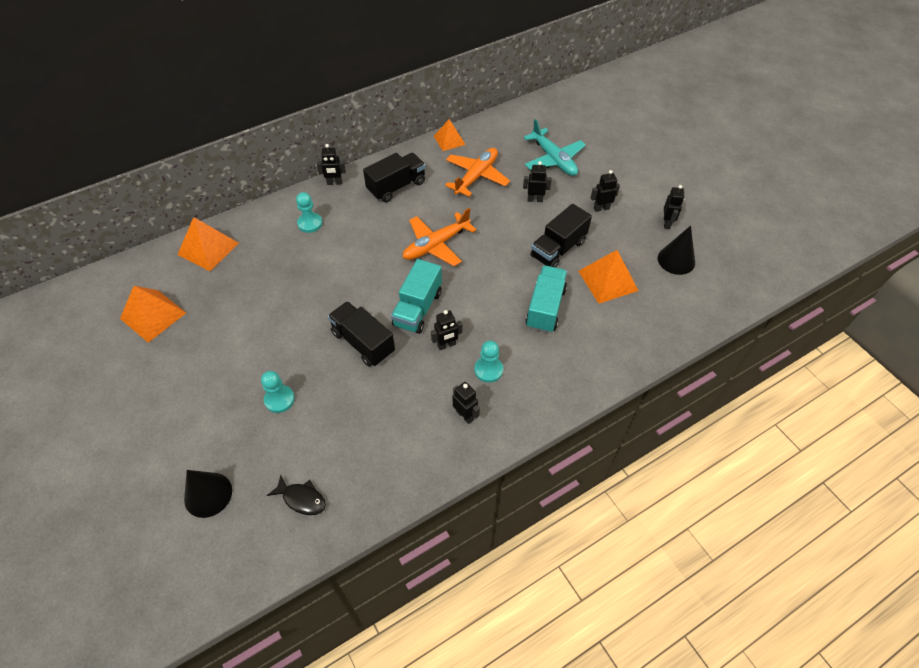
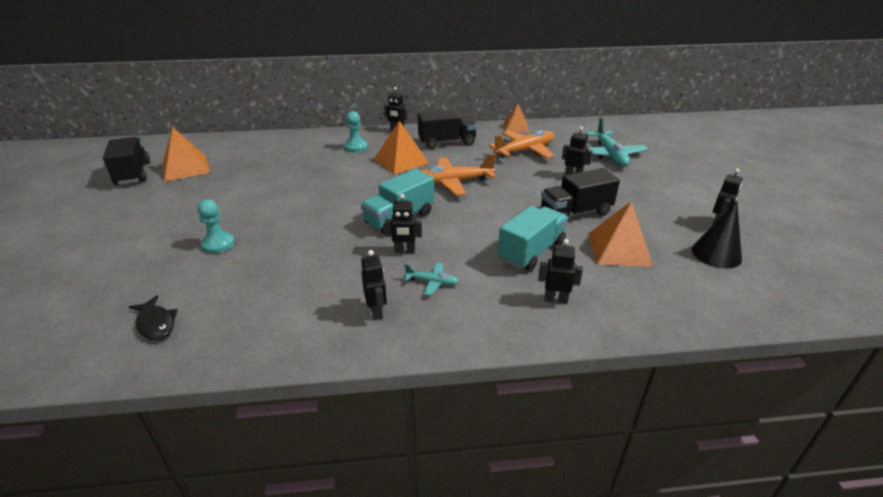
camera: 25 degrees right, 20 degrees down
(208, 248) = (265, 143): orange pyramid -> orange pyramid (401, 161)
(208, 494) = (87, 290): black cone -> none
(363, 342) = (328, 227): black truck -> black truck (133, 173)
(488, 370) = (432, 282): turquoise pawn -> turquoise plane
(601, 208) = (642, 196): black robot -> black robot (555, 299)

